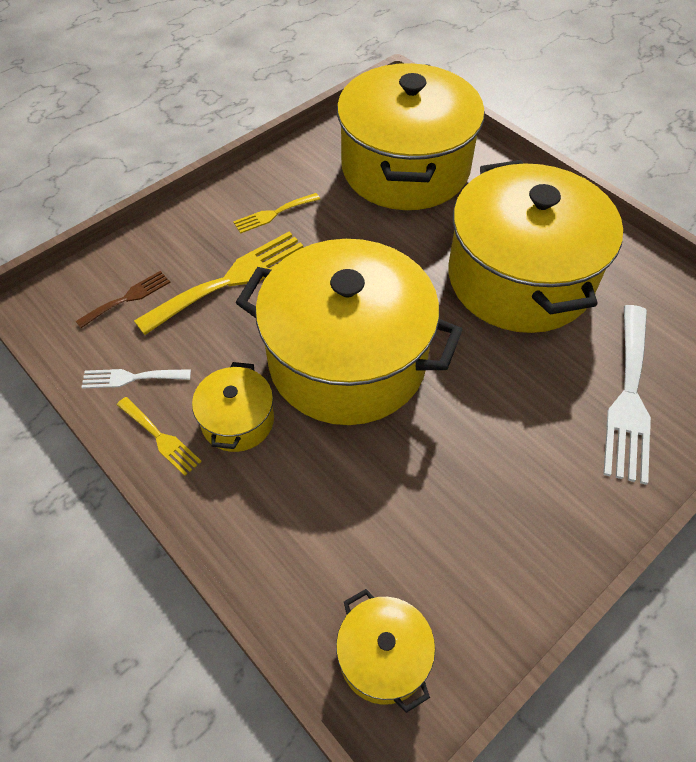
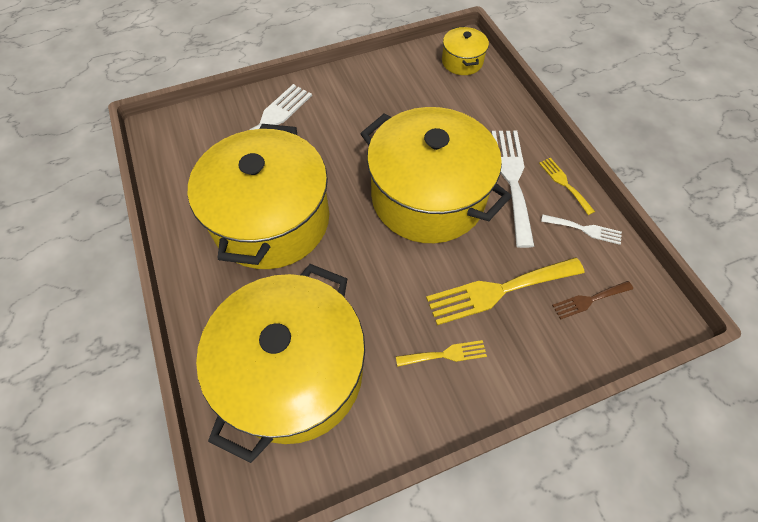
camera: 160 degrees left, 5 degrees up
(238, 421) = (512, 179): yellow pot -> white fork

